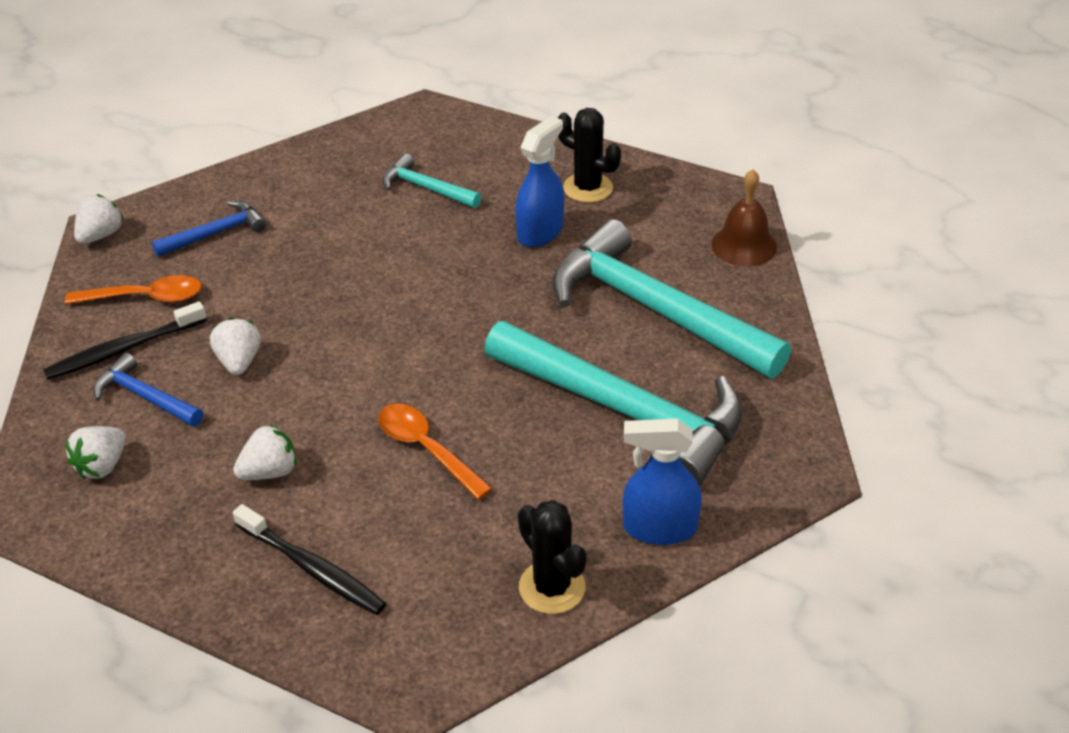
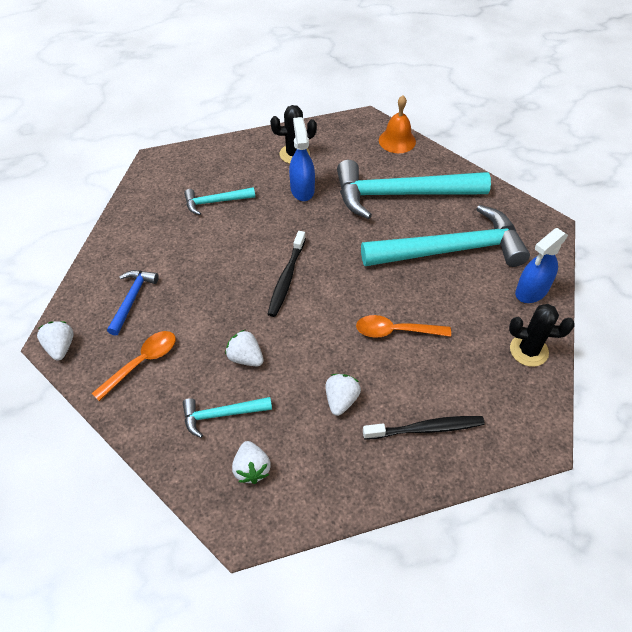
camera: 45 degrees left, 10 degrees up
(123, 349) = (171, 399): black toothbrush -> black toothbrush (286, 278)
(145, 397) = (221, 415): blue hammer -> turquoise hammer
(744, 245) = (397, 140): brown bell -> orange bell

